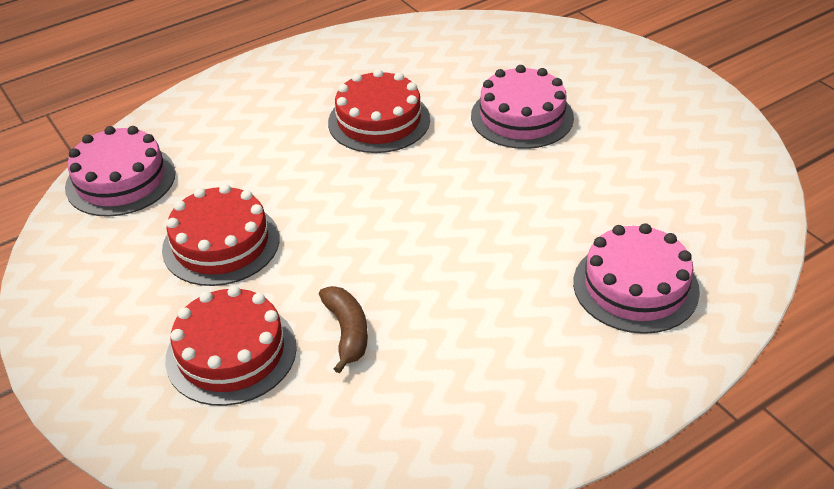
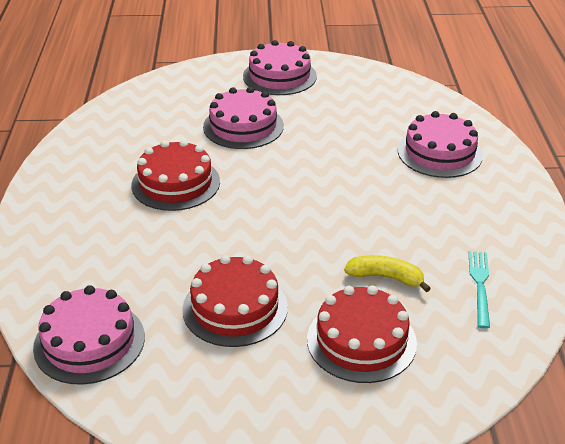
camera: 60 degrees left, 5 degrees down
(347, 332) = (386, 277): brown banana -> yellow banana
(395, 419) = (480, 285): none -> turquoise fork
(651, 97) = (279, 76): none -> pink cake

